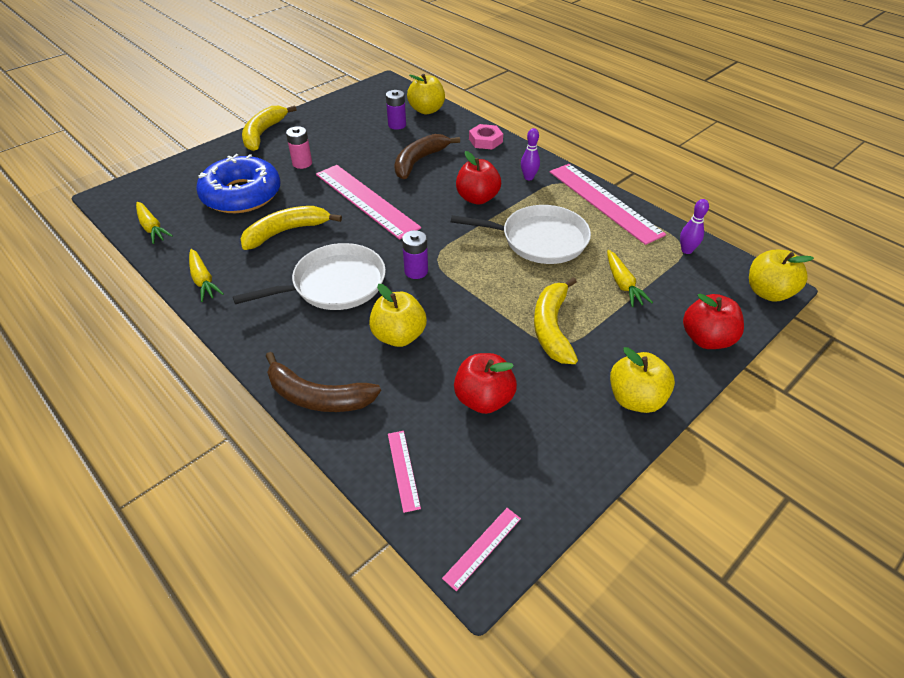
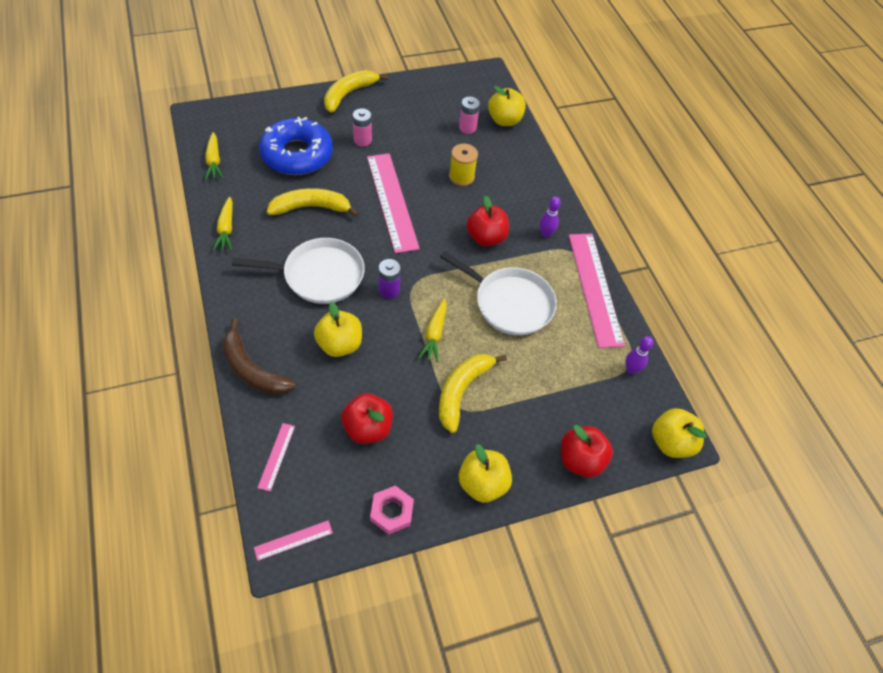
camera: 20 degrees right, 10 degrees up
(397, 125) = (467, 128): purple battery -> pink battery
(419, 161) = (461, 177): brown banana -> yellow spool
(485, 141) = (535, 177): pink nut -> pink nut (392, 512)
(622, 284) = (549, 377): yellow carrot -> yellow carrot (434, 334)

